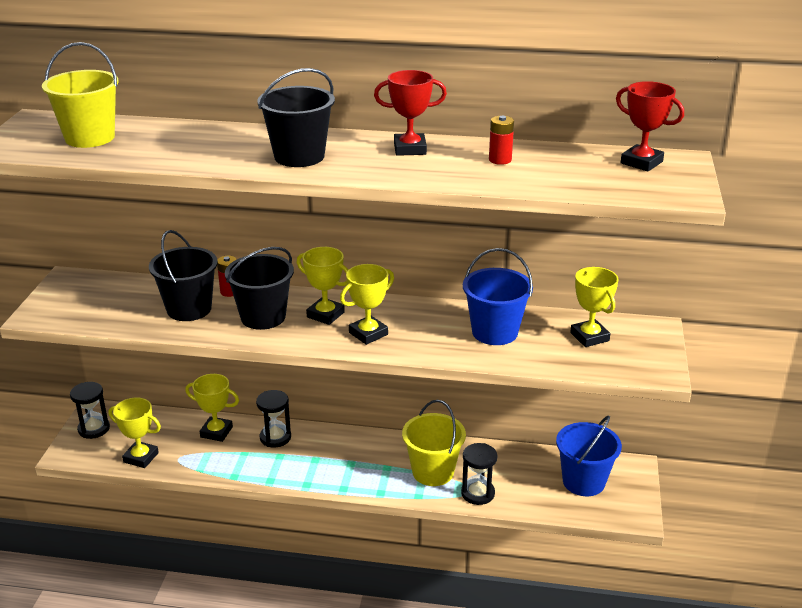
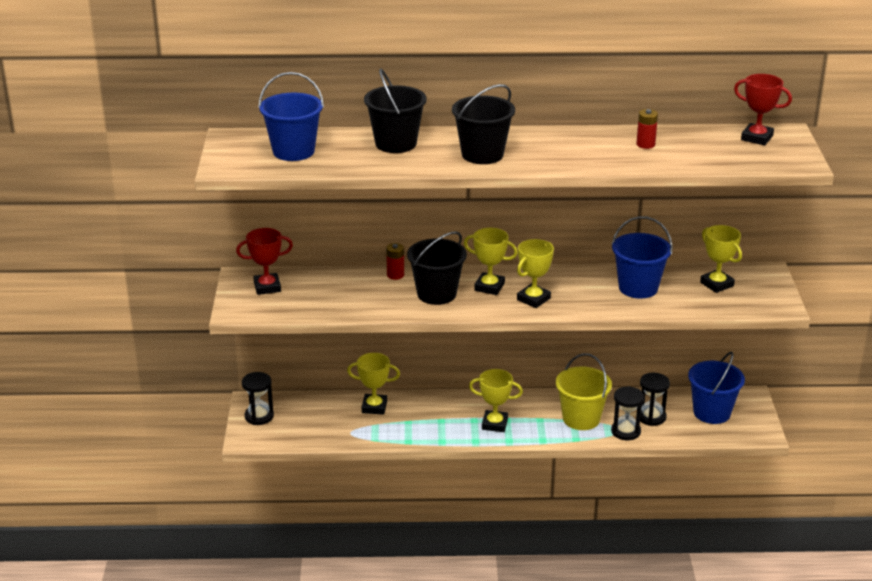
camera: 10 degrees left, 0 degrees up
(90, 138) = (293, 151): yellow bucket -> blue bucket
(141, 457) = (316, 435): yellow trophy -> yellow trophy (494, 424)
(189, 309) = (368, 293): black bucket -> black bucket (396, 143)
(275, 437) = (430, 406): black hourglass -> black hourglass (651, 417)
(410, 149) = (568, 140): red trophy -> red trophy (267, 287)

